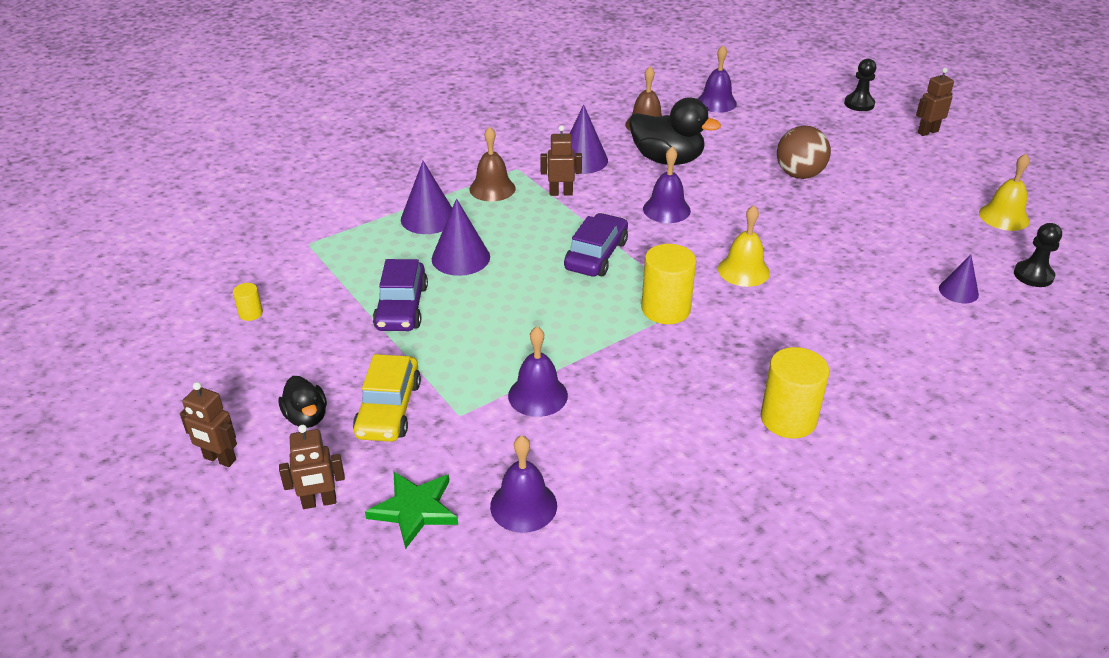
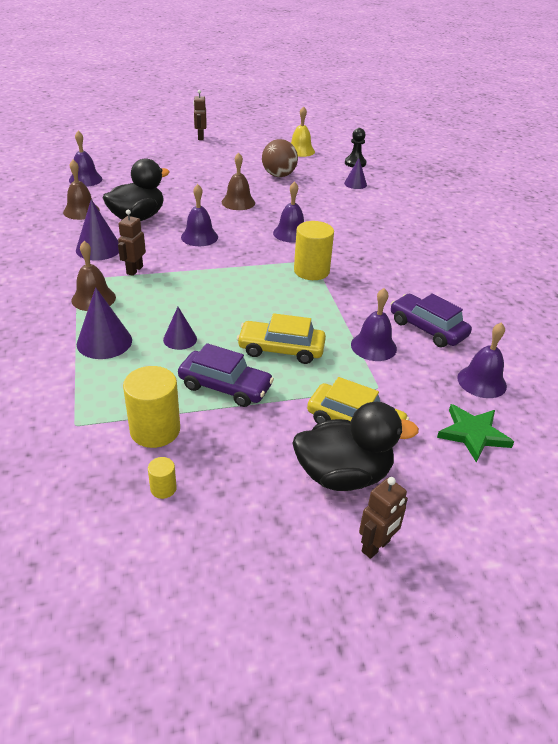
camera: 70 degrees left, 0 degrees up
(306, 417) = (343, 475): black duck -> black duck, size x1.80
(319, 502) = (451, 486): brown robot -> none
(460, 258) = (180, 339): purple cone -> purple cone, size x0.63
(486, 326) = (281, 349): none -> yellow car
(596, 255) = (230, 278): purple car -> purple car (427, 328)
(743, 270) = (291, 233): yellow bell -> purple bell
(780, 211) = (238, 202): none -> brown bell
(788, 419) = (436, 265): yellow cylinder -> yellow cylinder (155, 430)
(799, 175) = (205, 184): brown ball -> brown ball (279, 175)
(859, 104) = (147, 142): black pawn -> none

